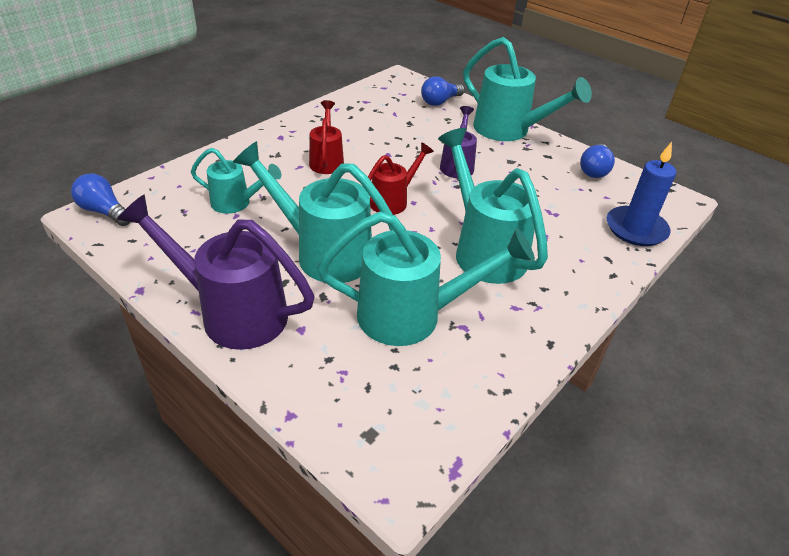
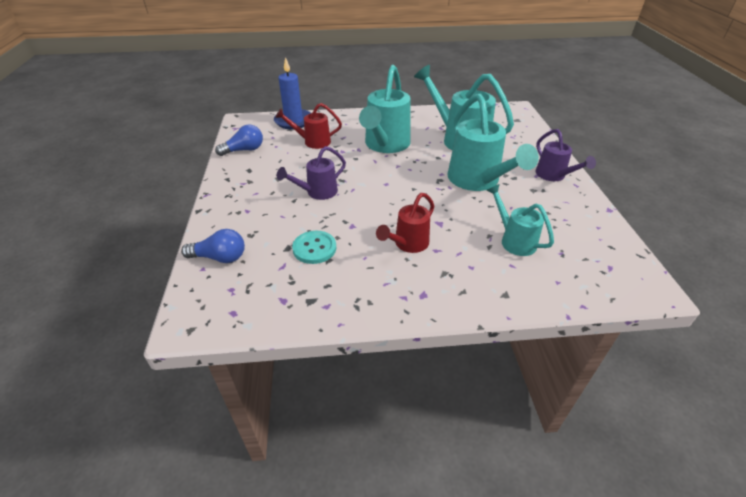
camera: 135 degrees left, 0 degrees up
(104, 211) = (635, 284): blue light bulb -> none
(233, 313) = (553, 176): purple watering can -> purple watering can, size x0.57
(391, 130) = (314, 248): none -> turquoise button
(393, 201) = (398, 190): red watering can -> red watering can (313, 142)
(509, 131) = (231, 199): turquoise watering can -> none

